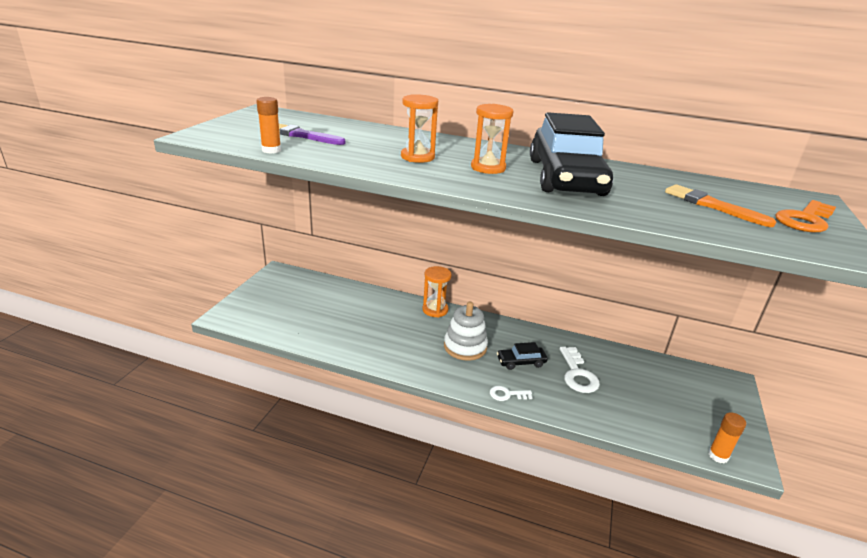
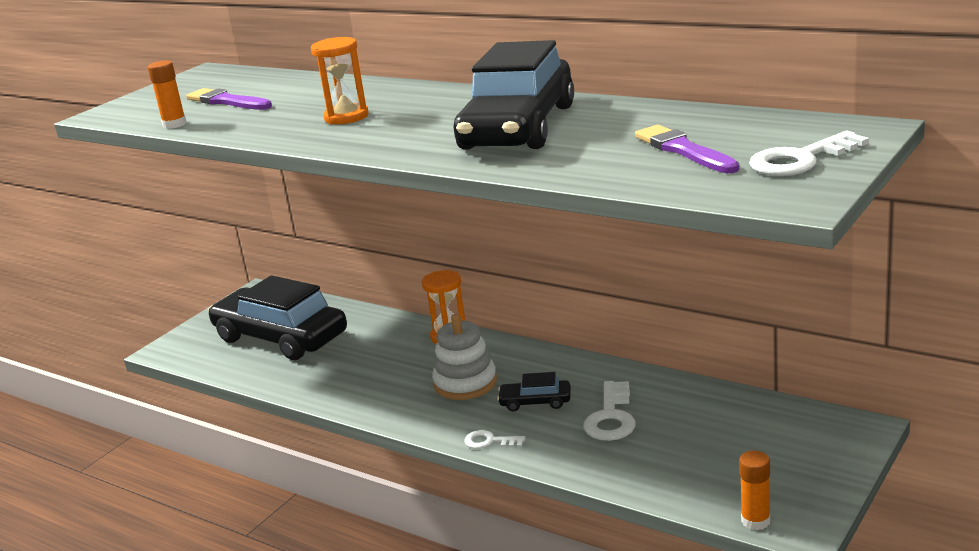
camera: 20 degrees right, 5 degrees down
(312, 308) = (280, 337): none -> black car
(488, 168) = (425, 123): orange hourglass -> none
(712, 205) = (683, 150): orange brush -> purple brush
(805, 220) = (800, 160): orange key -> white key

